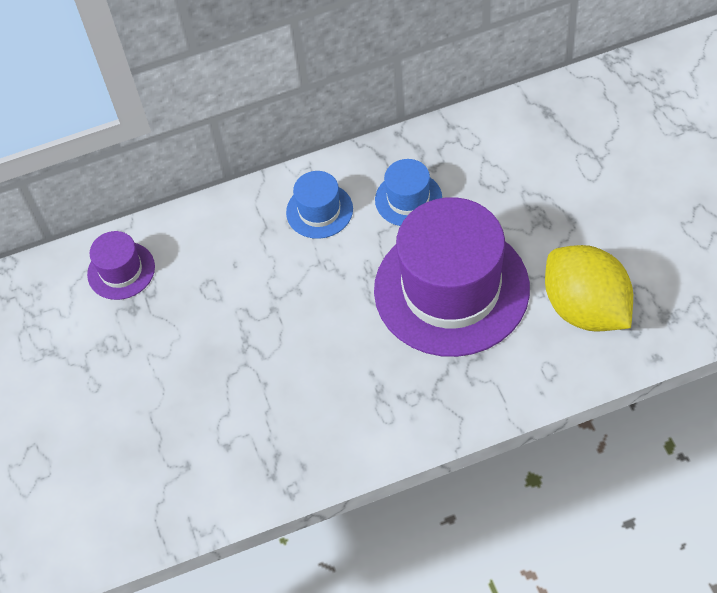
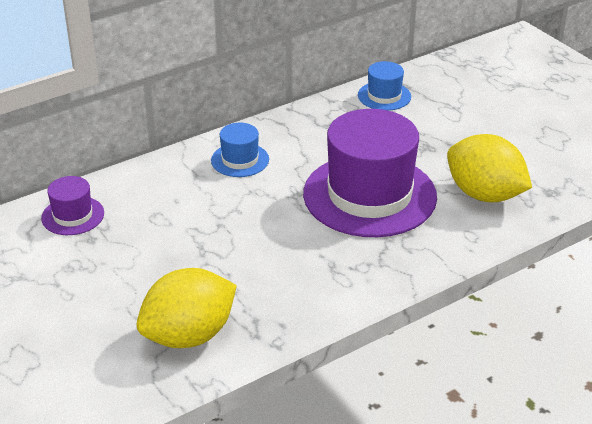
camera: 20 degrees left, 20 degrees down
(204, 463) = (189, 335): none -> yellow lemon
(408, 199) = (313, 145): blue hat -> blue hat (384, 96)

